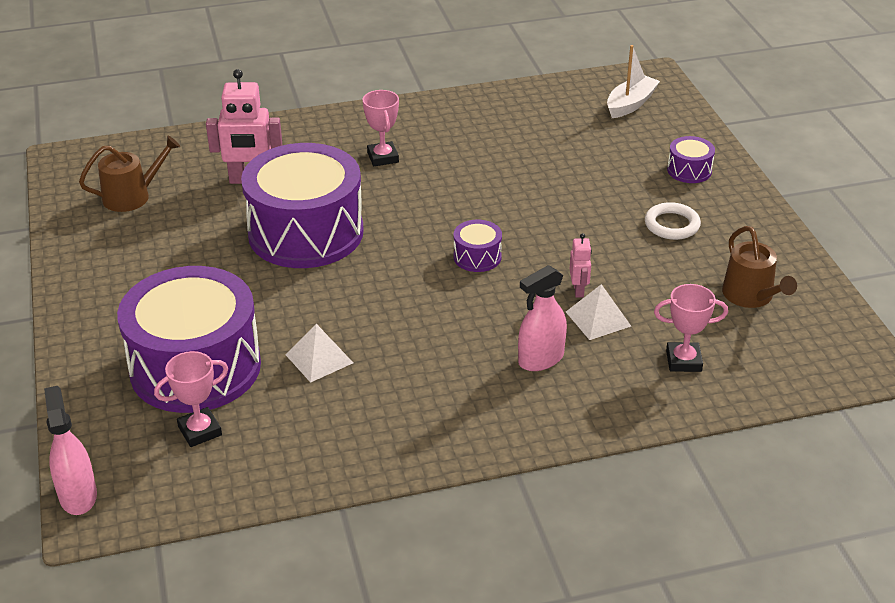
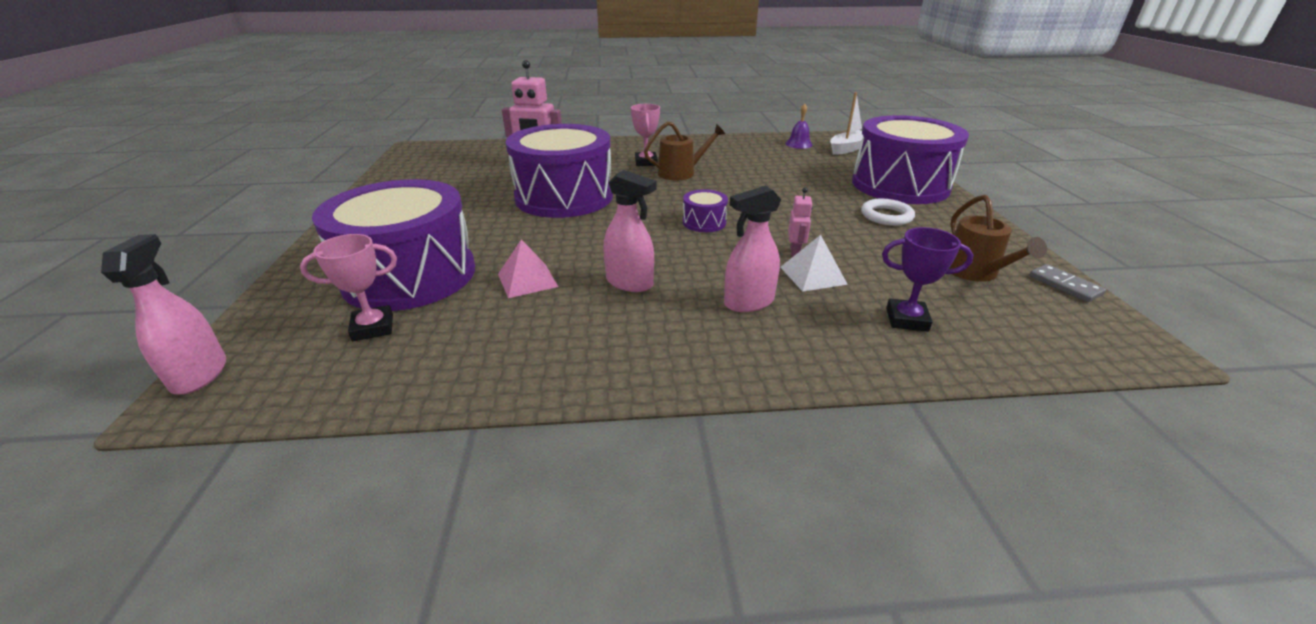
camera: 10 degrees right, 5 degrees down
(132, 196) = (445, 168): brown watering can -> brown watering can (681, 173)
(319, 359) = (527, 280): white pyramid -> pink pyramid
(422, 350) = (629, 283): none -> pink spray bottle
(568, 100) = (798, 144): none -> purple bell
(683, 361) = (906, 319): pink trophy -> purple trophy
(689, 170) = (899, 185): purple drum -> purple drum, size x2.45
(830, 303) = (1064, 285): none -> grey domino

